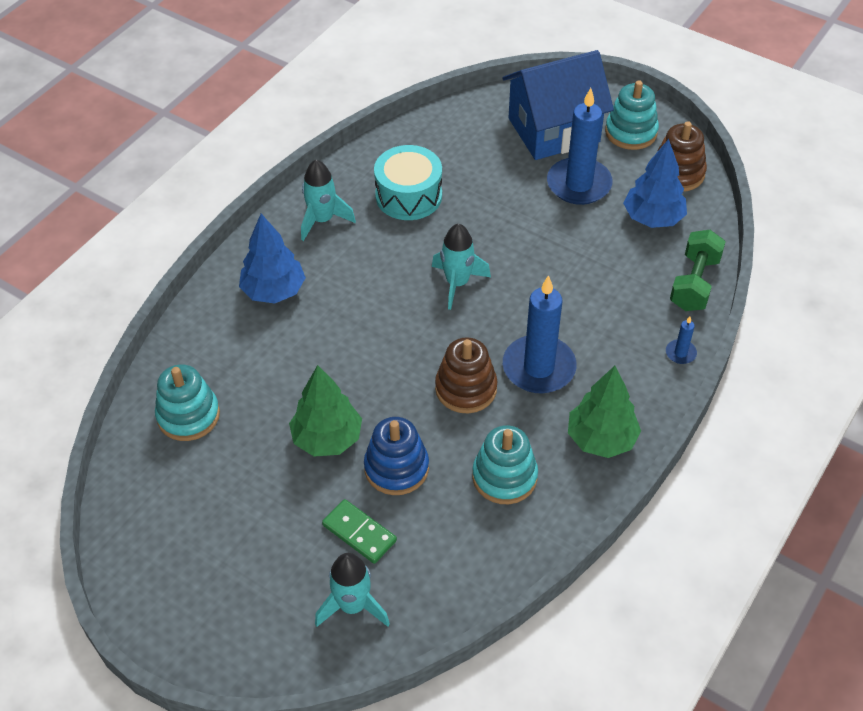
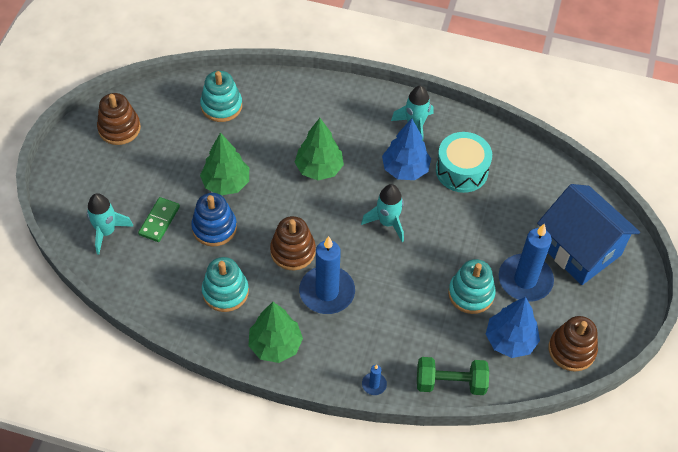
camera: 70 degrees right, 5 degrees up
(166, 554) = (119, 128): none -> brown stacking toy
(274, 291) = (338, 118): blue tree -> blue tree (405, 169)
(347, 331) = (319, 169): none -> green tree
(631, 132) = (605, 306): turquoise stacking toy -> turquoise stacking toy (471, 294)

